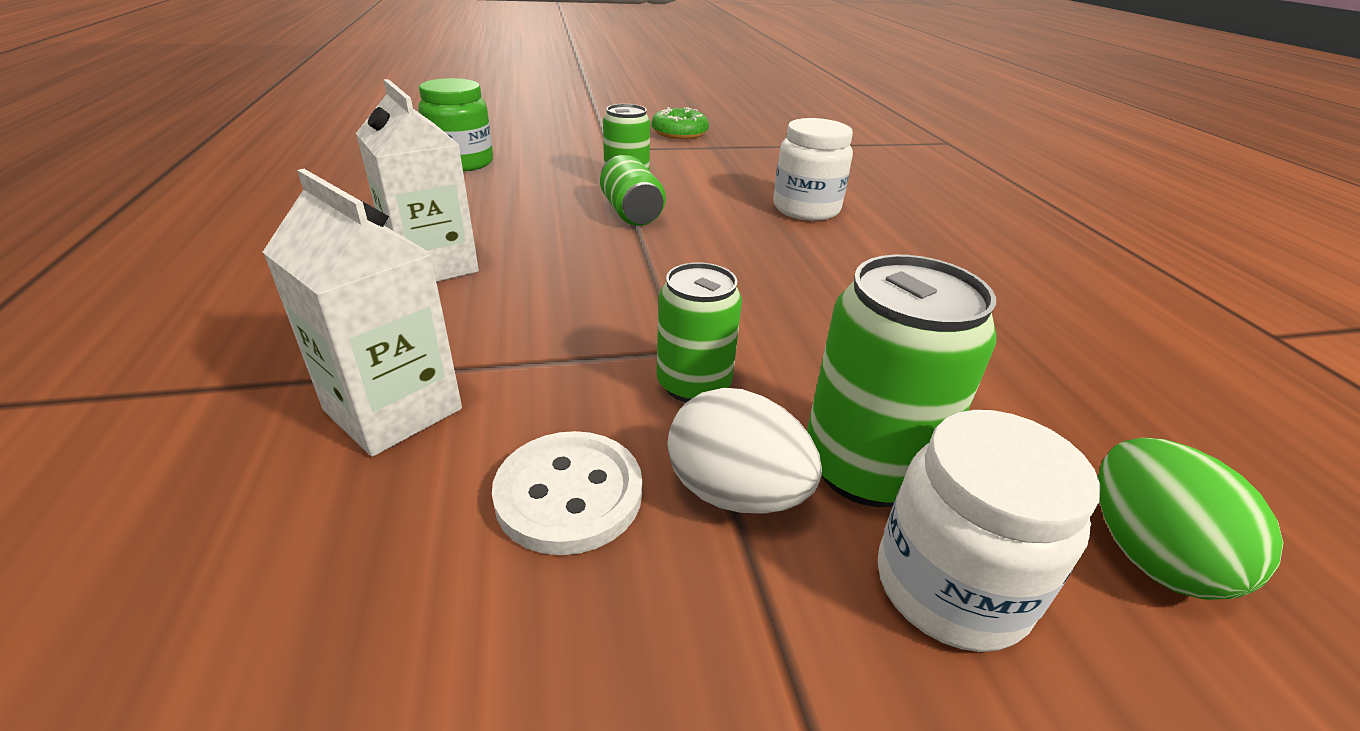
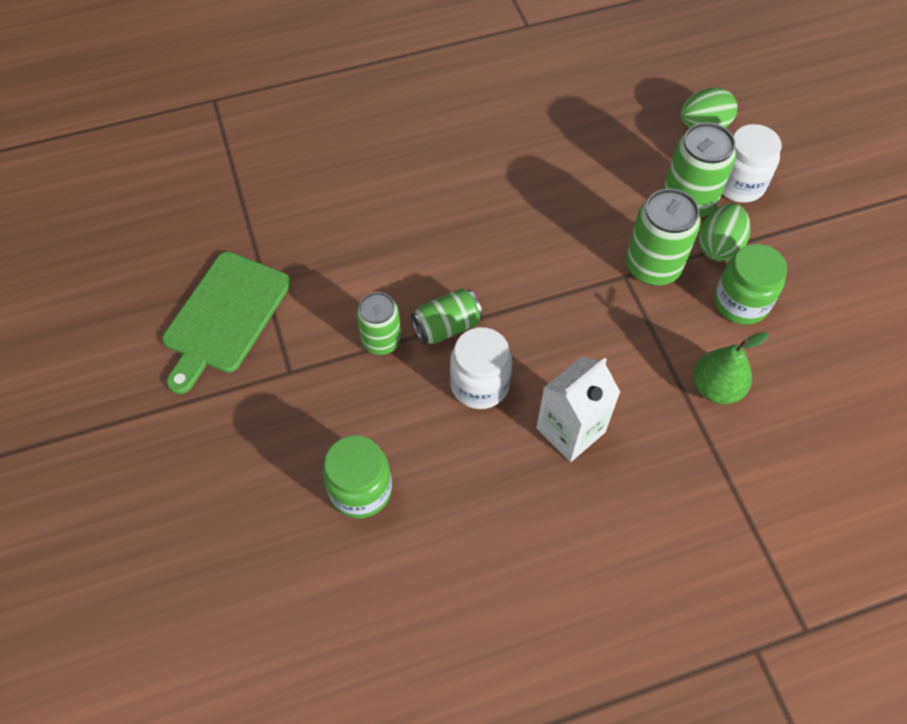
camera: 95 degrees left, 25 degrees up
(393, 410) = (716, 388): white carton -> green pear
(569, 494) = (741, 302): white button -> green jar
(679, 133) = (224, 316): green donut -> green cutting board
(693, 384) = (653, 266): green can -> green can, size x1.51
(735, 493) = (719, 246): white egg -> green egg
(806, 209) = (409, 214): white jar -> white jar (479, 384)

